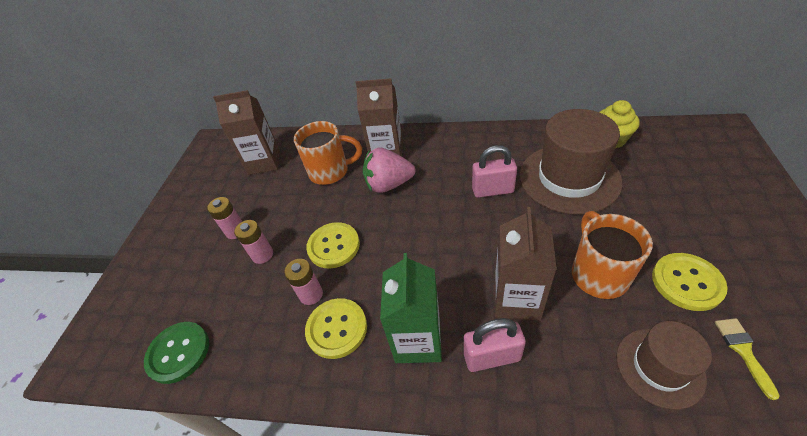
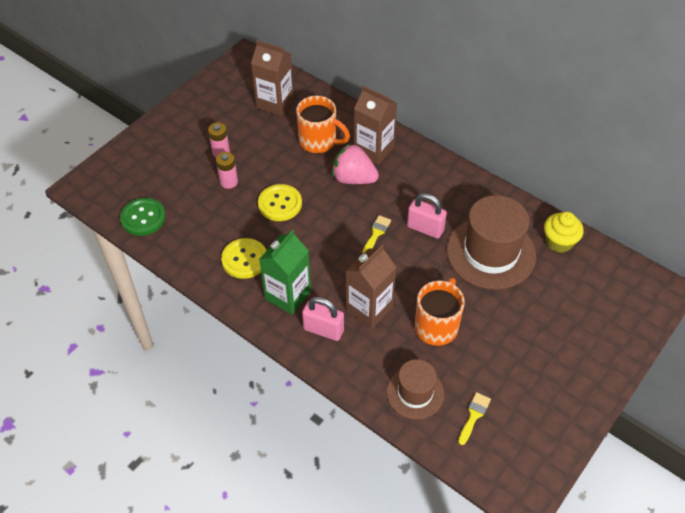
camera: 25 degrees right, 5 degrees up
(311, 294) = (243, 228): pink battery -> none
(453, 220) = (376, 233): none -> yellow brush
(687, 282) = (488, 364): yellow button -> none

